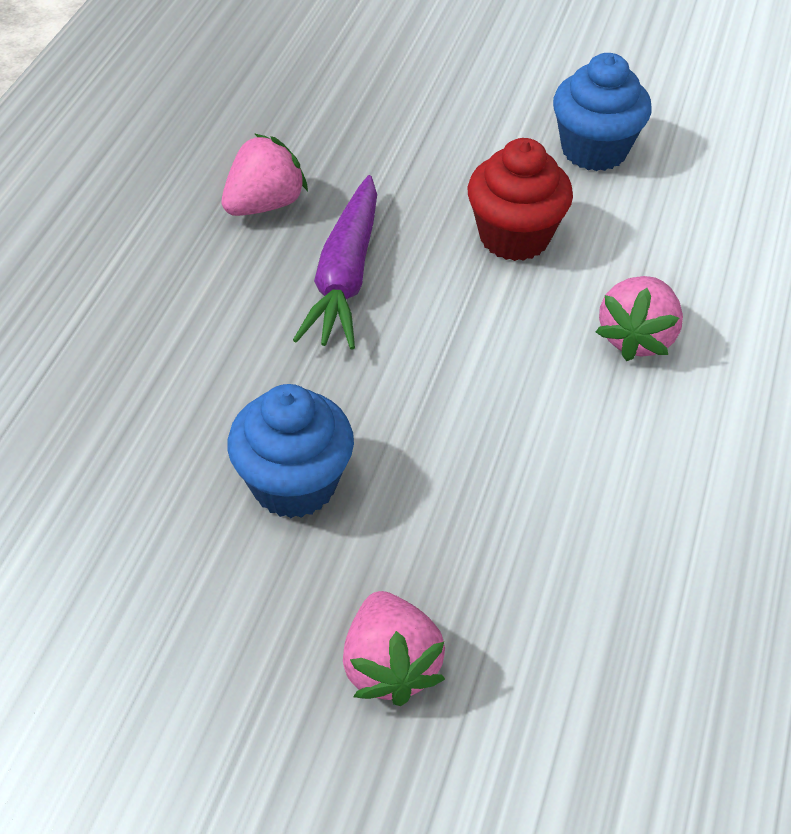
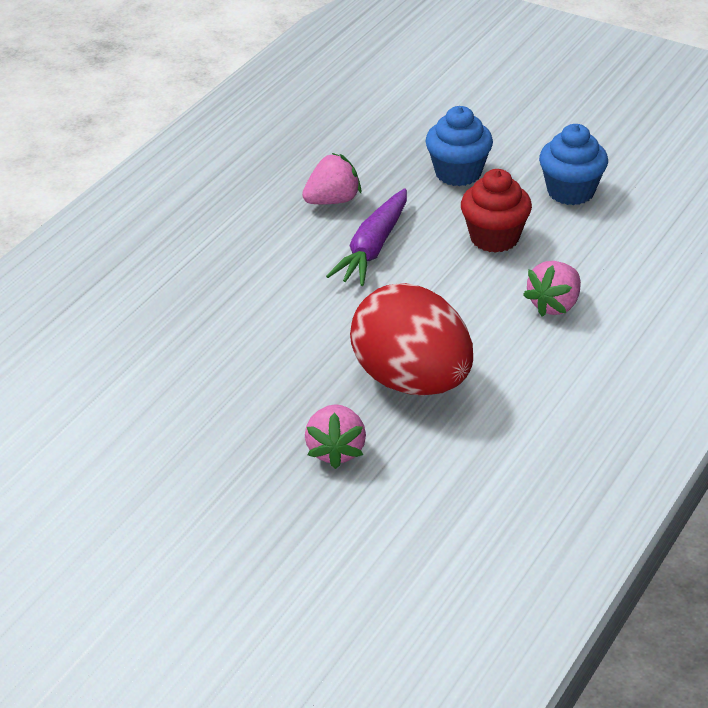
camera: 15 degrees right, 10 degrees down
(294, 484) = (306, 355): blue cupcake -> blue cupcake (458, 173)
(471, 507) = (412, 381): none -> red egg

